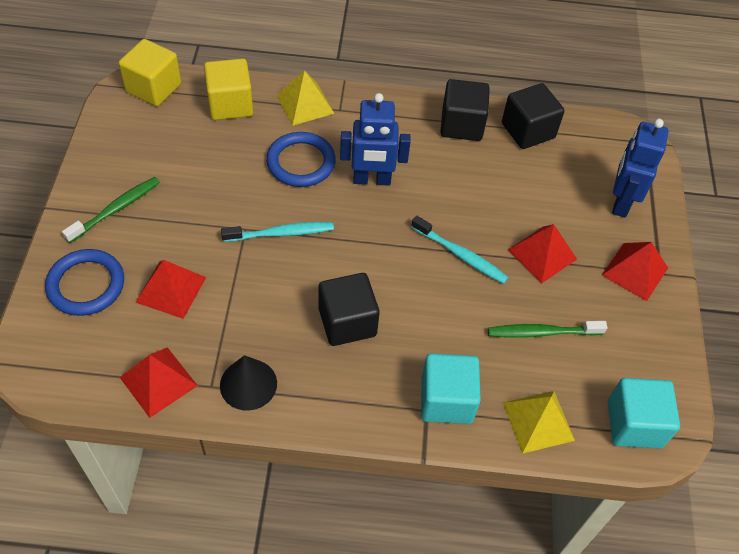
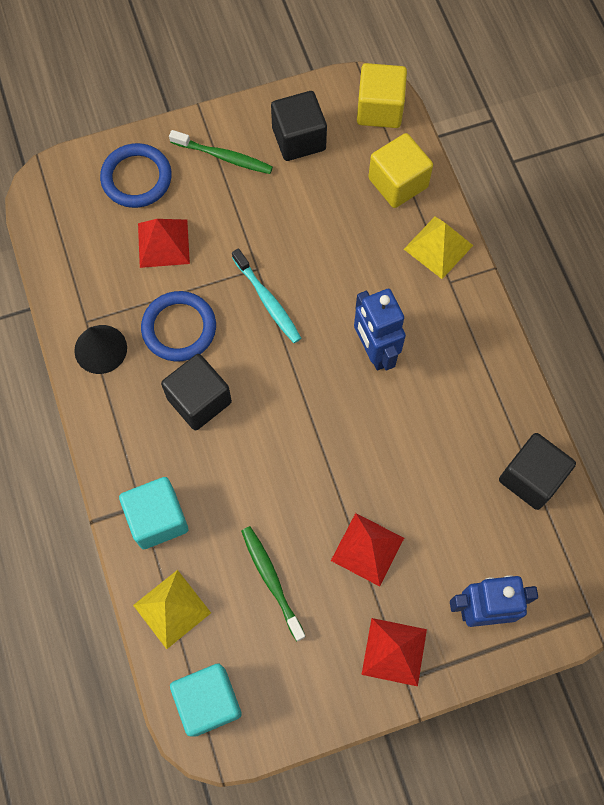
camera: 70 degrees right, 15 degrees up
(158, 381) = (73, 280): red pyramid -> none
(301, 162) = (360, 278): blue ring -> blue ring (179, 328)
(461, 125) = (499, 407): black cube -> black cube (299, 139)
(461, 255) = (325, 470): turquoise toothbrush -> none

